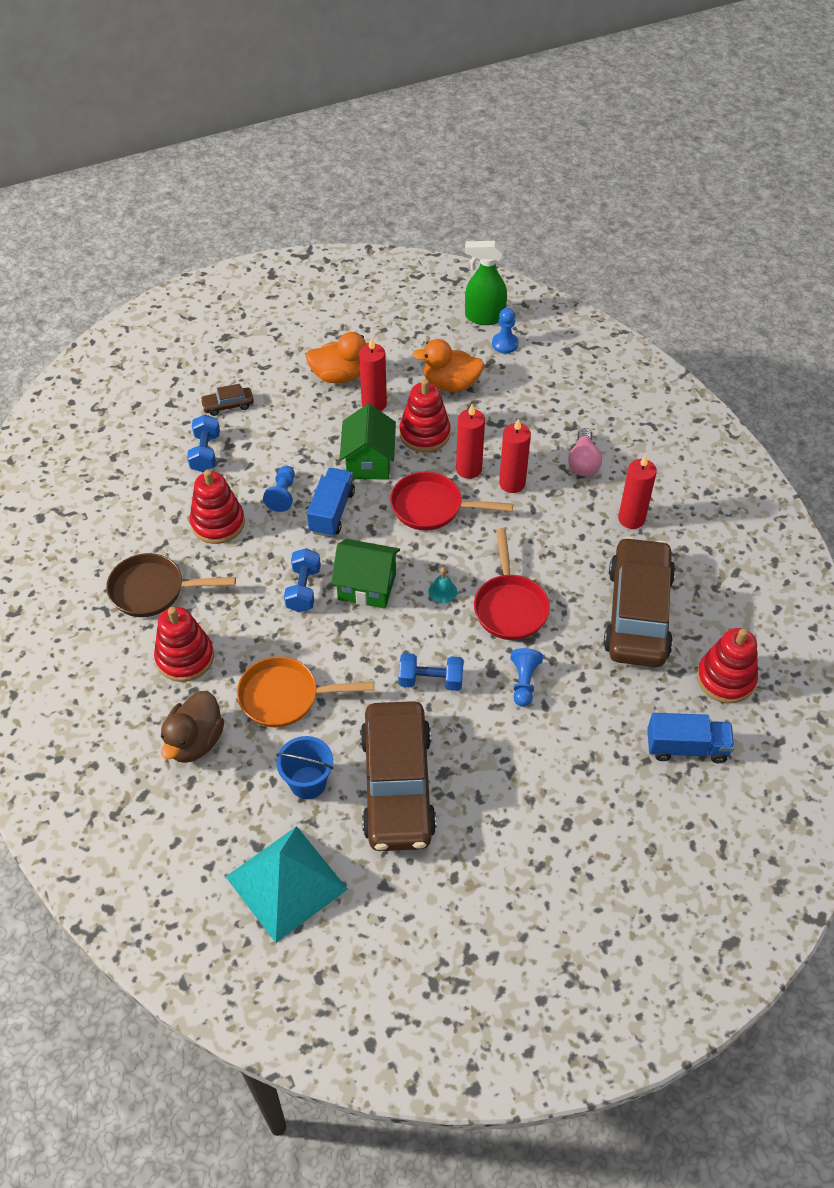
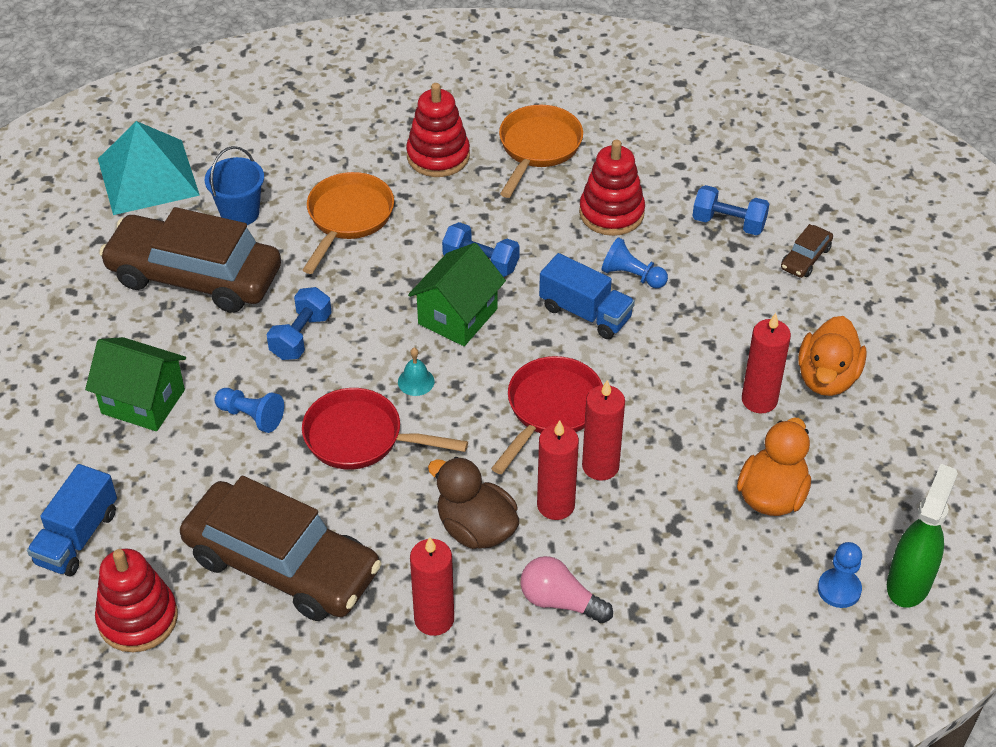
camera: 110 degrees right, 5 degrees down
(153, 590) = (538, 148): brown pan -> orange pan
(195, 741) = (334, 146): brown duck -> brown duck (476, 529)
(228, 405) = (805, 258): brown car -> brown car turned 150 degrees counterclockwise
(369, 462) = (655, 368): green house -> green house (143, 401)
(424, 434) = (683, 438): red stacking toy -> none

